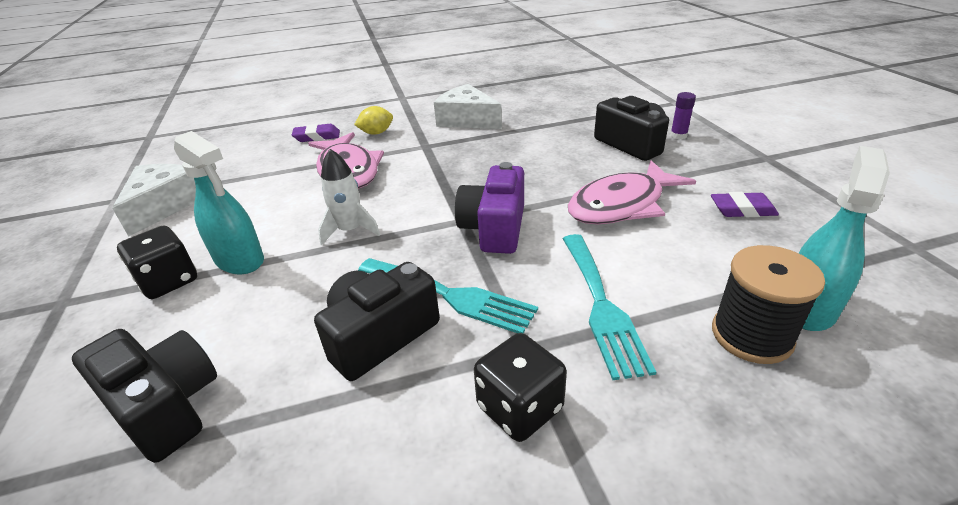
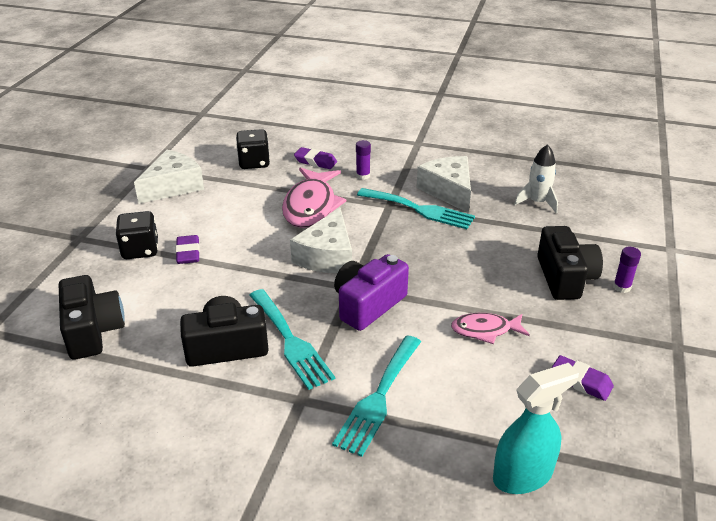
camera: 30 degrees right, 0 degrees up
(240, 260) = (188, 253): turquoise spray bottle -> purple eraser
(350, 230) = (270, 261): white rocket -> white rocket (537, 202)
(376, 133) = (363, 176): yellow lemon -> purple glue stick
(408, 204) = (327, 256): none -> white cheese
(457, 140) = (420, 209): none -> turquoise fork
(519, 408) = (263, 430): black dice -> black dice (254, 163)
(622, 205) = (485, 330): pink fish -> pink fish, size x0.57
(751, 335) = (455, 469): black spool -> none

